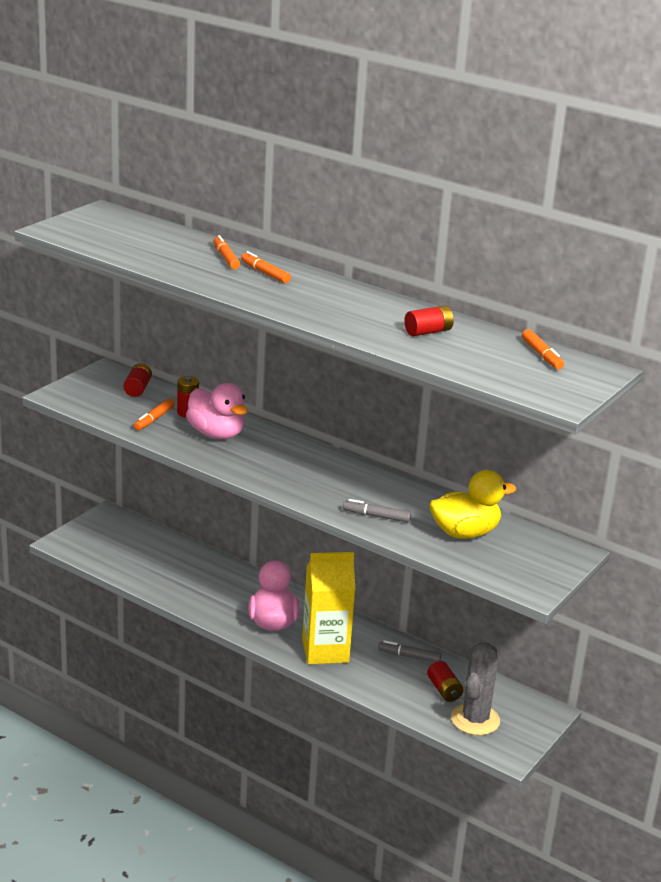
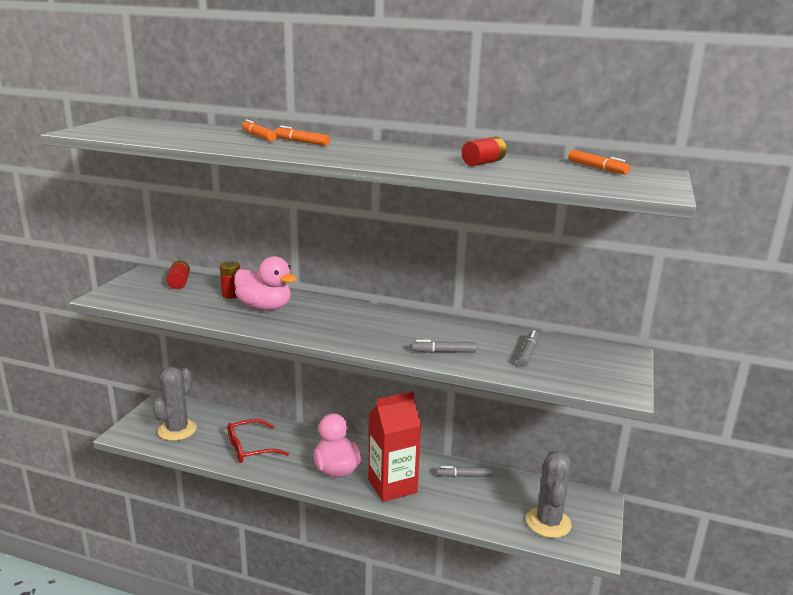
camera: 15 degrees left, 5 degrees down
(118, 549) = (177, 430): none -> grey cactus
(154, 419) = (203, 303): orange marker -> none
(189, 583) = (250, 448): none -> red glasses
(325, 651) = (392, 486): yellow carton -> red carton
(444, 690) = (508, 500): red battery -> none
(465, 533) = (527, 353): yellow duck -> grey marker

